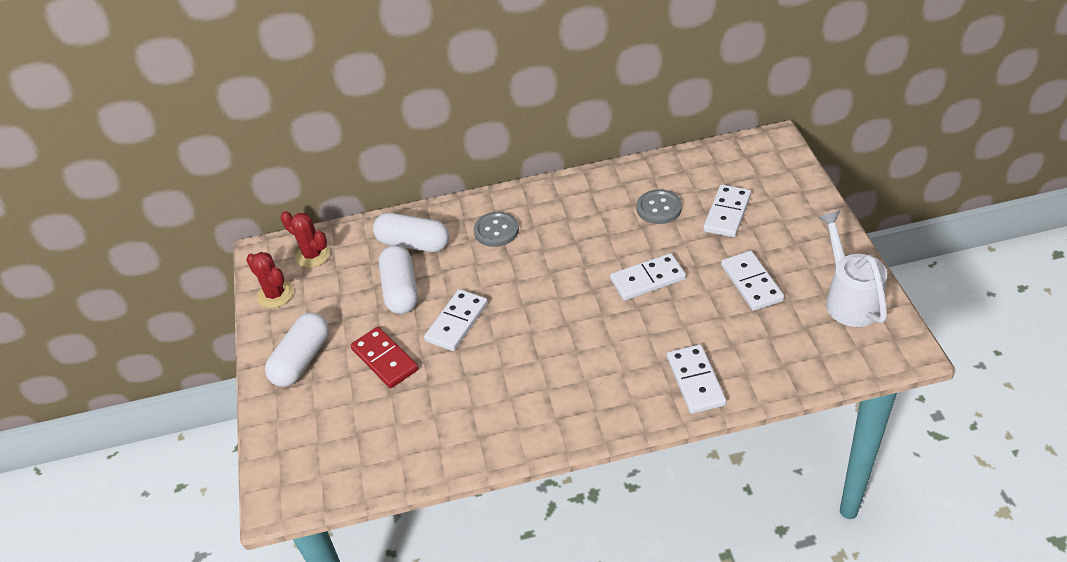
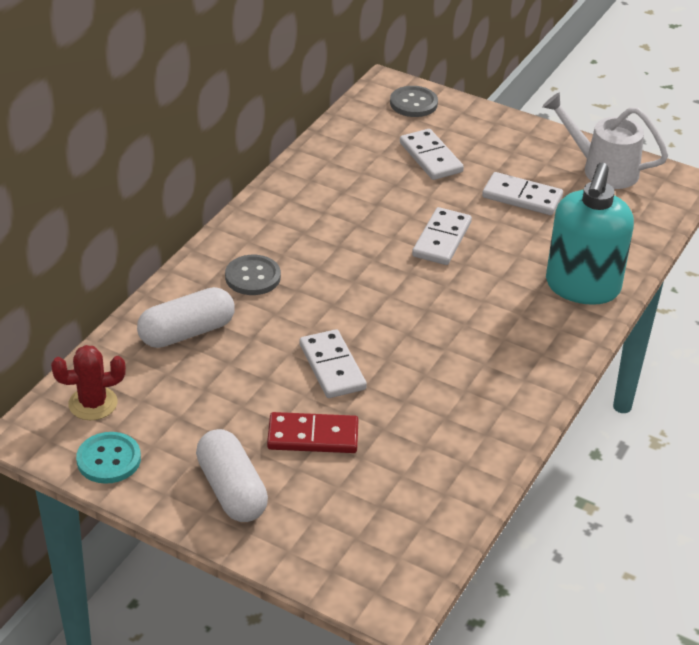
camera: 55 degrees left, 5 degrees down
(275, 294) = (109, 459): red cactus -> turquoise button
(401, 290) = (237, 376): white capsule -> none
(659, 208) = (370, 182): grey button -> grey button (413, 103)
(695, 381) = (582, 287): white domino -> turquoise soap dispenser

